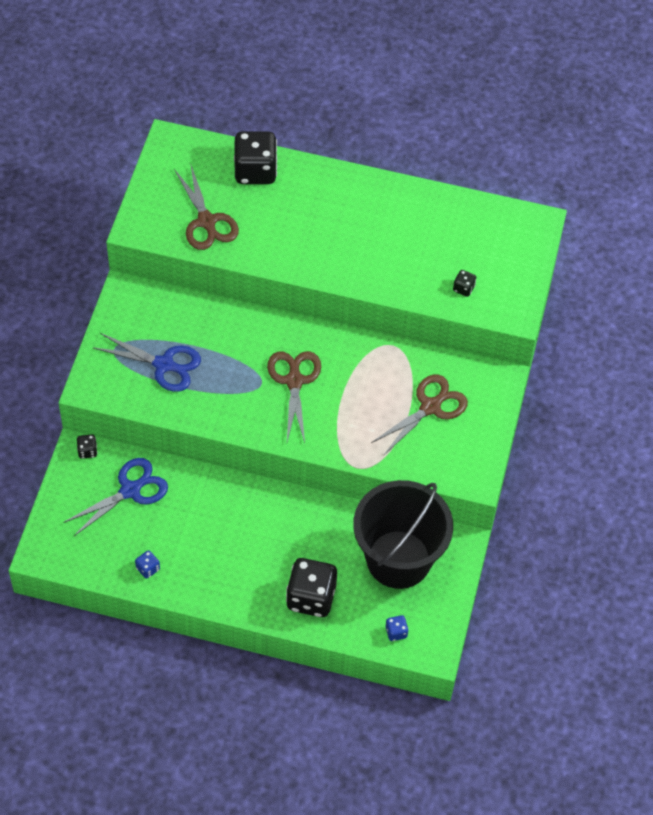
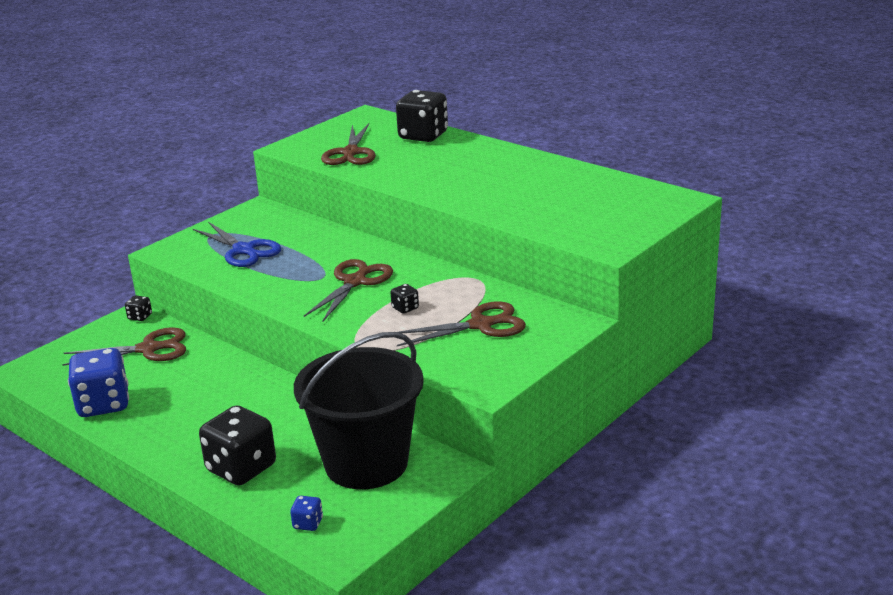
camera: 30 degrees right, 30 degrees down
(131, 490) = (149, 349): blue scissors -> brown scissors
(148, 568) = (103, 404): blue dice -> blue dice, size x2.29
(463, 288) = (566, 223): black dice -> black dice (405, 308)

